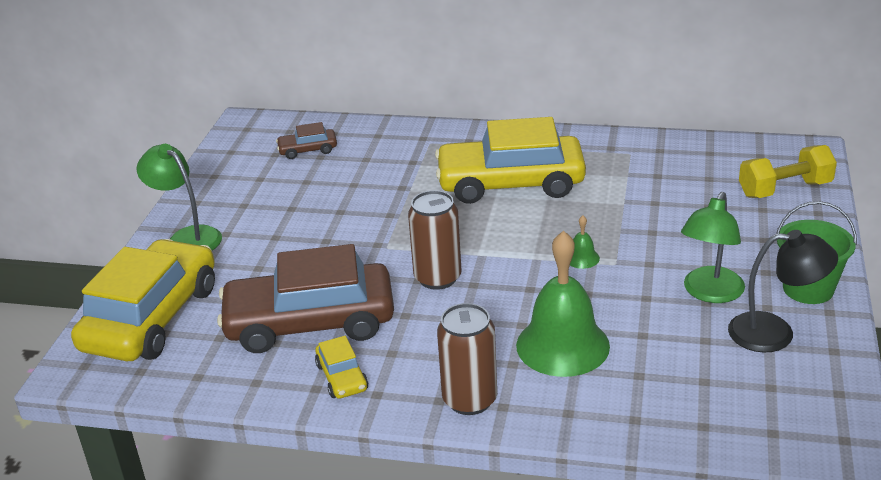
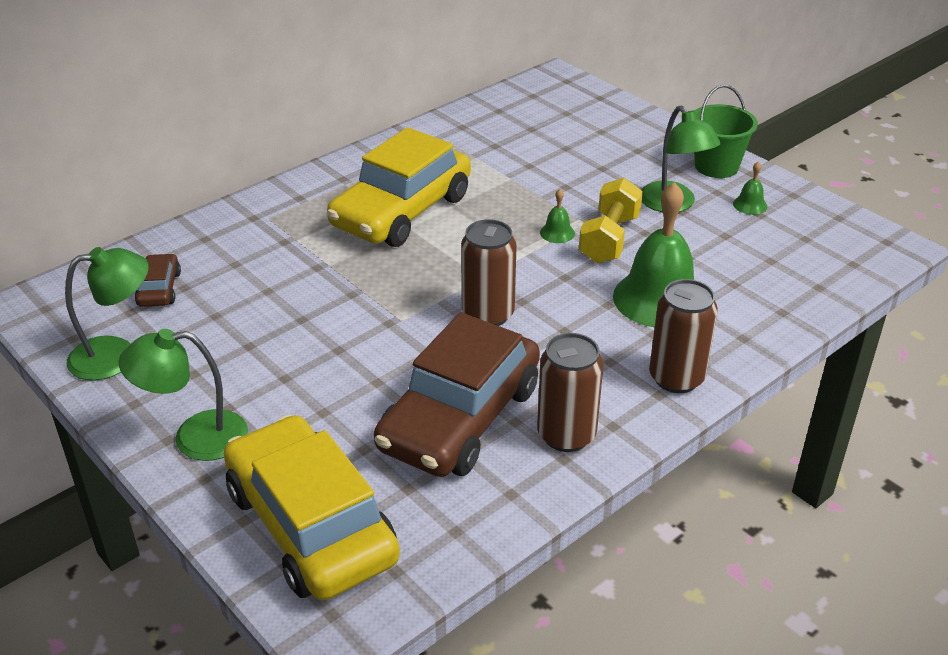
camera: 55 degrees left, 5 degrees up
(231, 173) = (116, 355): none -> green lamp
(308, 150) = (159, 289): brown car -> brown car turned 150 degrees clockwise
(342, 377) = (566, 435): yellow car -> brown can
(775, 333) = (750, 205): black lamp -> green bell
(785, 189) = (590, 110): yellow dumbbell -> yellow dumbbell (609, 239)

